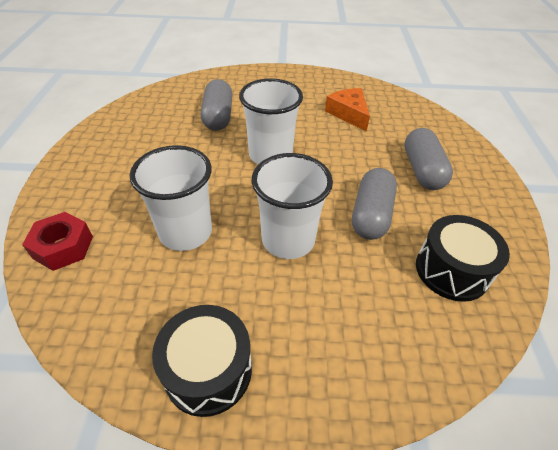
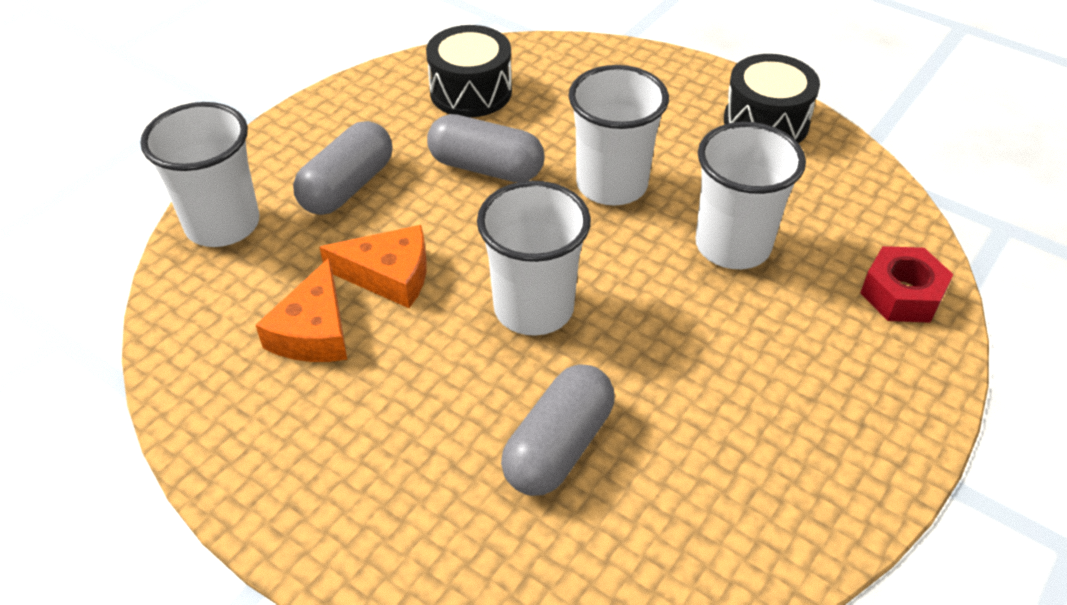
camera: 145 degrees left, 0 degrees up
(347, 142) = (389, 275): none -> orange cheese
(371, 215) = (486, 168): grey capsule -> grey capsule turned 60 degrees clockwise
(443, 132) = (222, 224): none -> white cup

